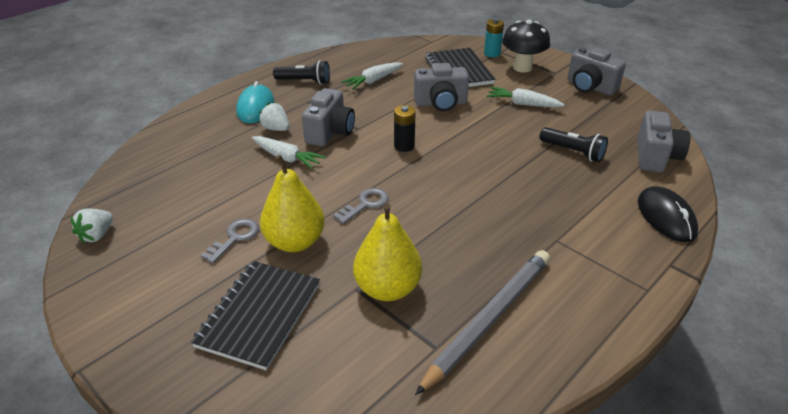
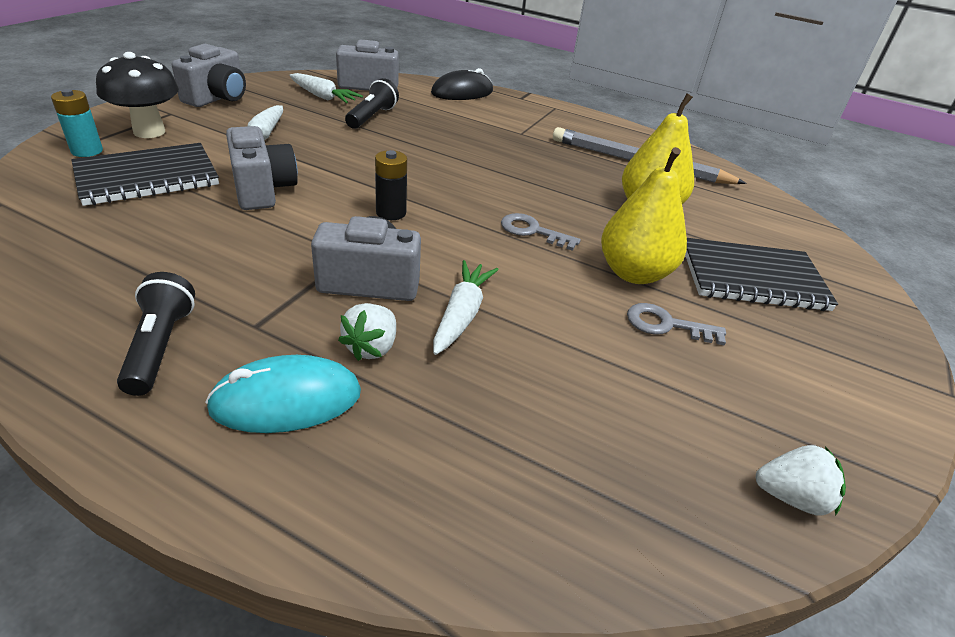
camera: 110 degrees left, 0 degrees up
(373, 81) = (173, 256): white carrot -> white carrot (323, 97)

